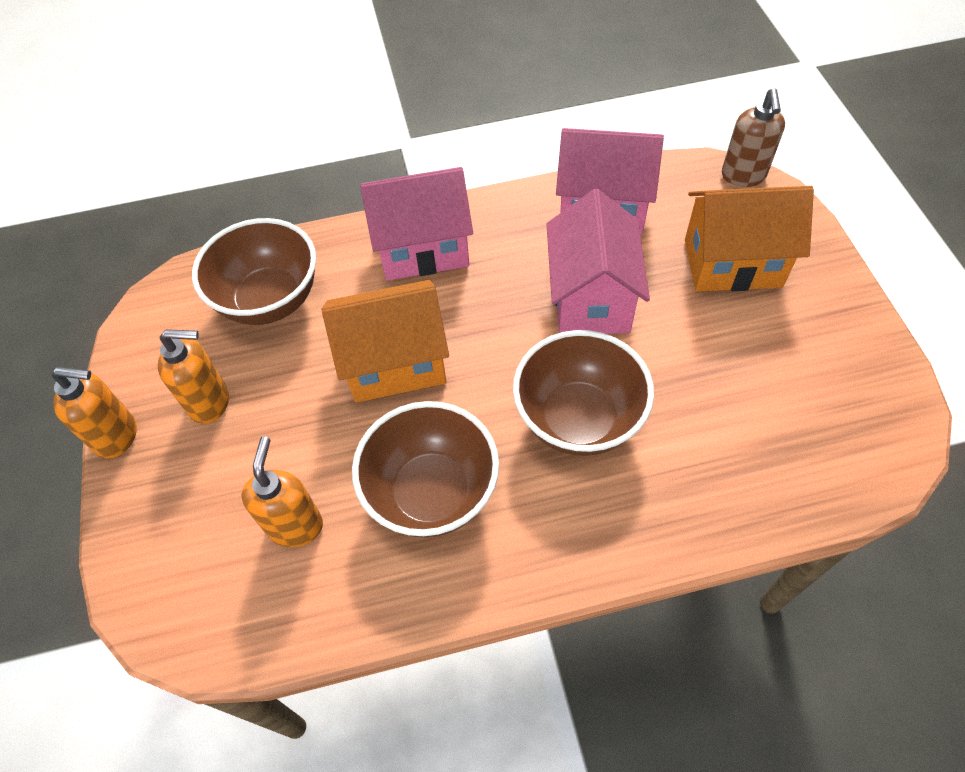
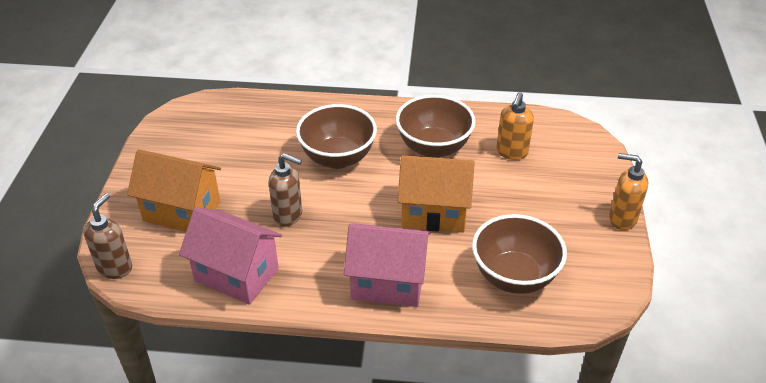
camera: 165 degrees left, 15 degrees down
(210, 403) = (560, 222): orange soap dispenser -> none
(591, 298) = (288, 215): pink house -> brown soap dispenser

